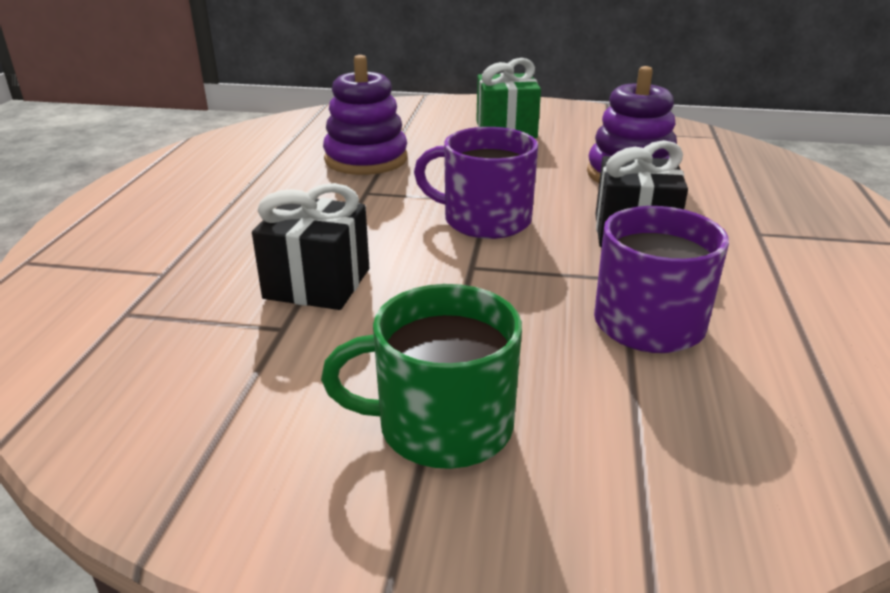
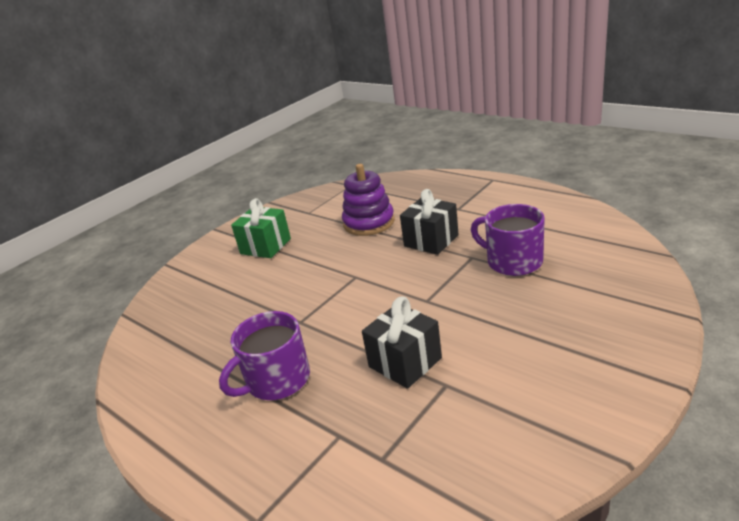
camera: 55 degrees left, 0 degrees up
(366, 159) = (249, 312): purple stacking toy -> none
(441, 425) = (563, 342): green mug -> none
(484, 220) = (379, 283): purple mug -> purple mug (276, 380)

